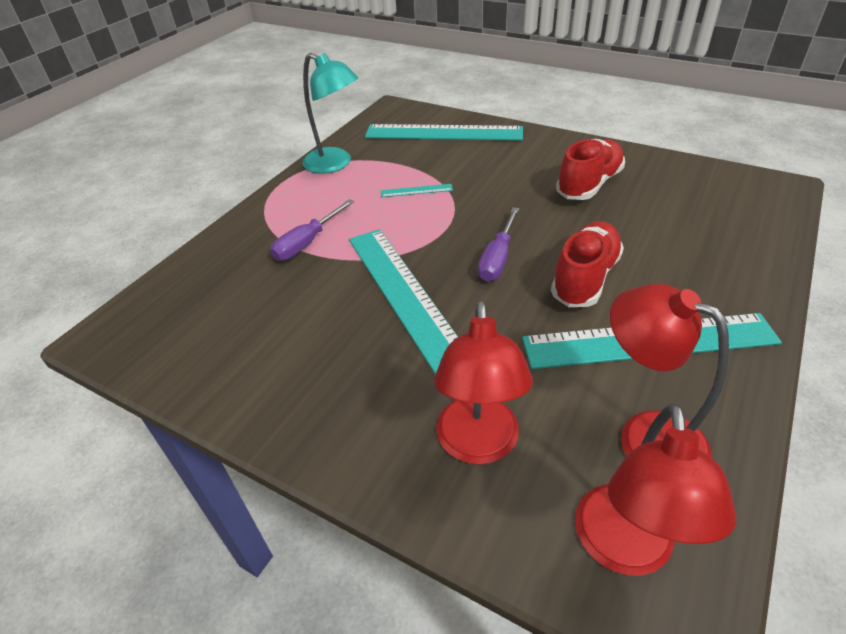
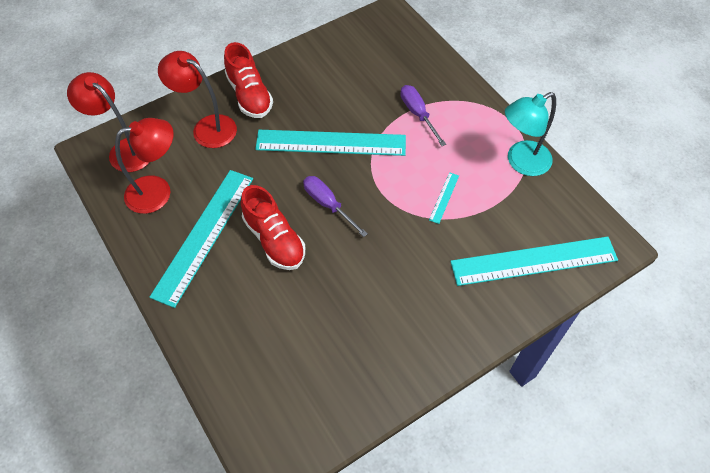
camera: 115 degrees right, 15 degrees up
(443, 133) = (533, 261): turquoise ruler -> turquoise ruler turned 45 degrees clockwise
(589, 184) = (374, 318): red shoe -> red shoe (249, 95)

